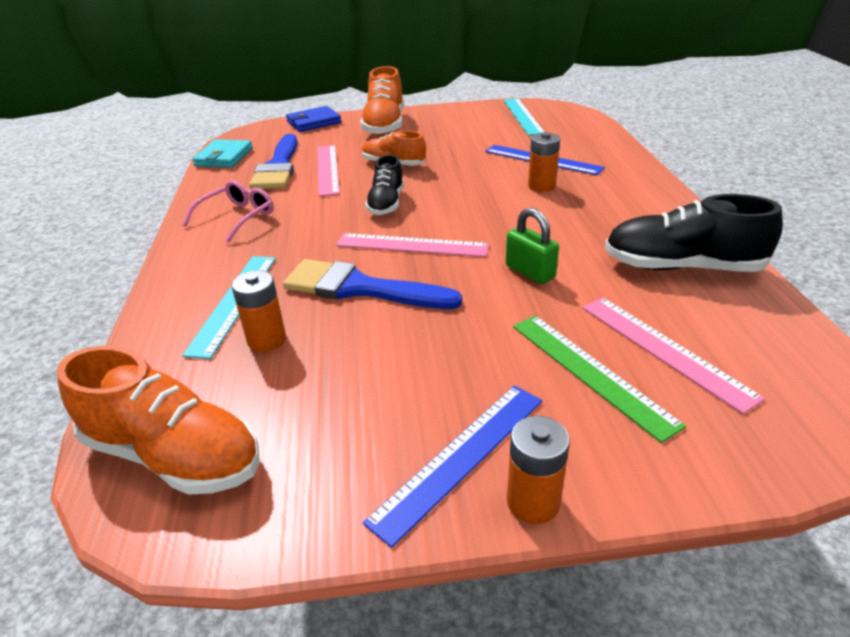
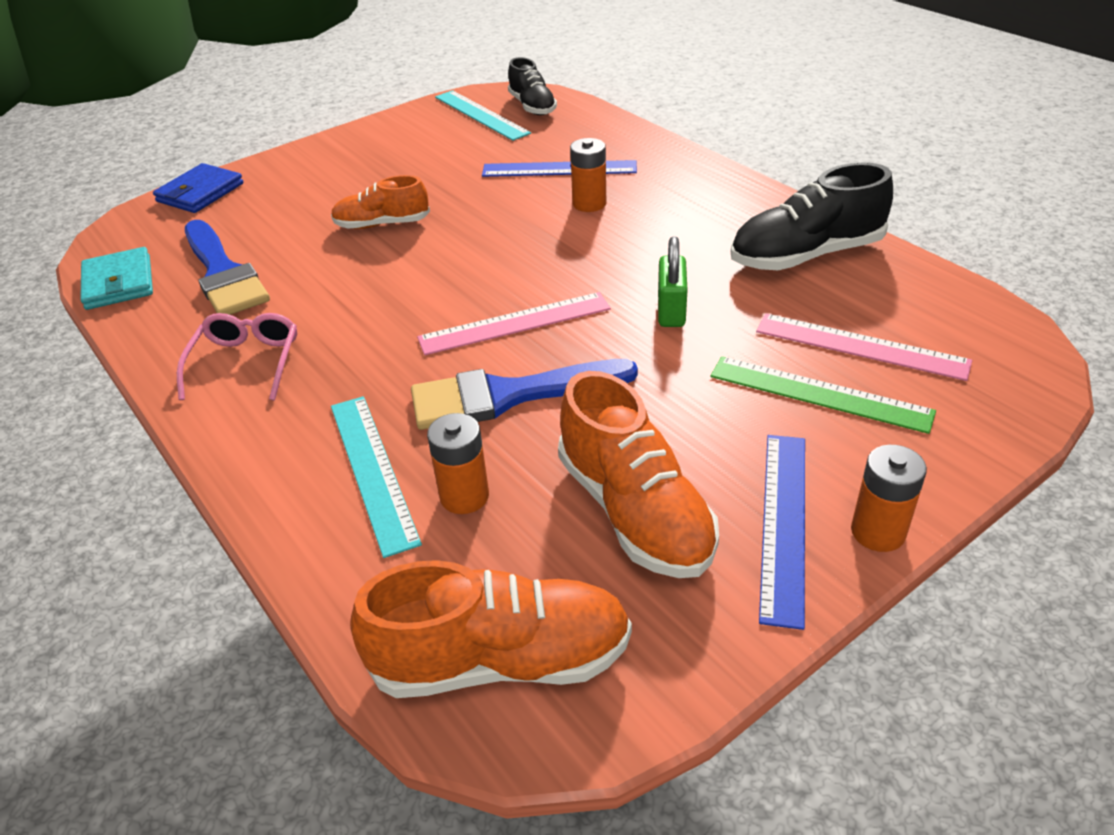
camera: 30 degrees left, 5 degrees up
(327, 169) = (299, 257): pink ruler -> none
(384, 125) = (311, 172): orange shoe -> orange shoe (634, 511)
(386, 203) = (429, 281): black shoe -> black shoe (532, 106)
(530, 272) = (671, 311): green padlock -> green padlock turned 75 degrees clockwise

